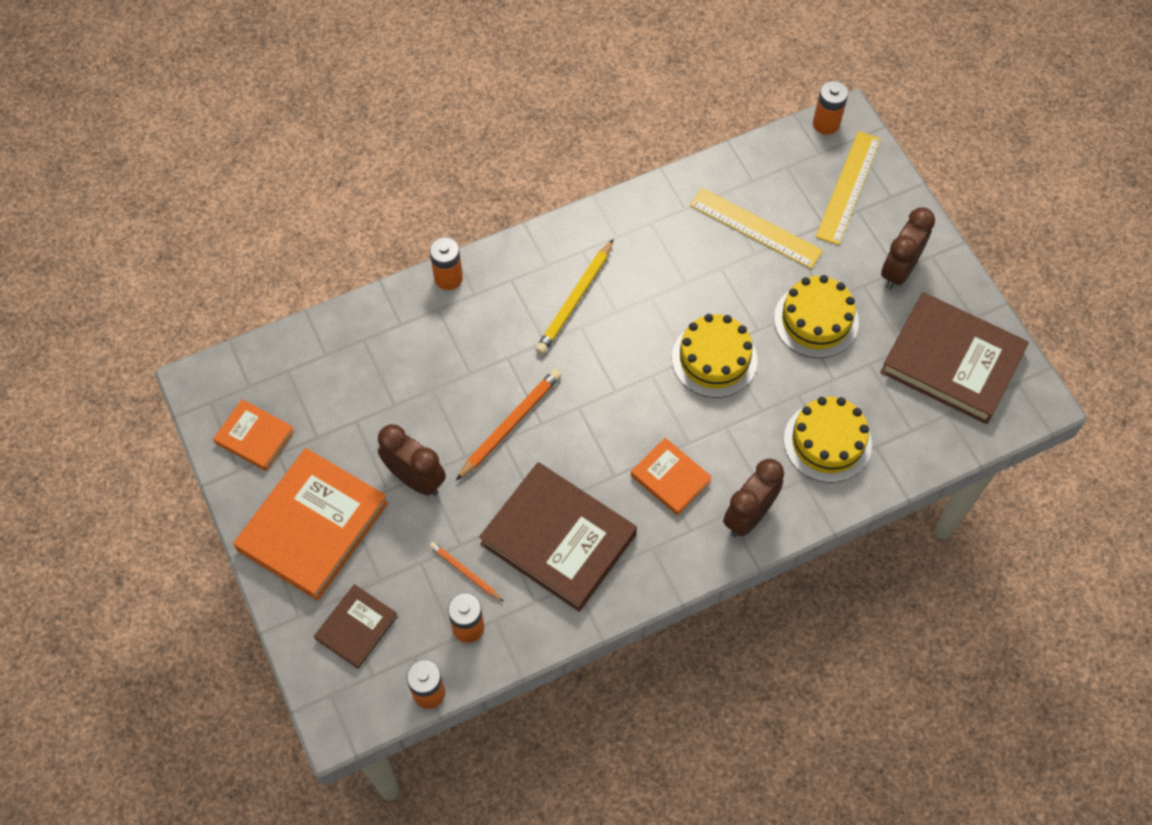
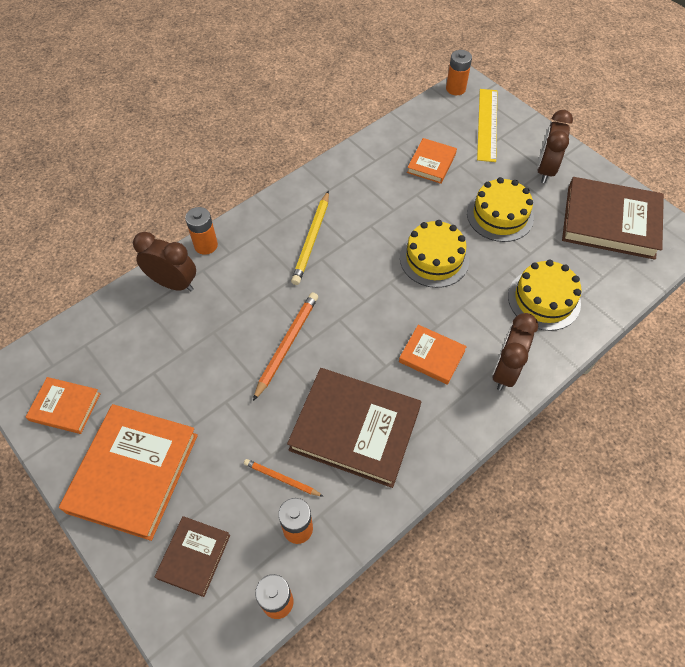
camera: 15 degrees left, 5 degrees down
(415, 479) = (217, 408): brown clock -> brown clock (173, 283)
(755, 228) = (431, 163): yellow ruler -> orange book

